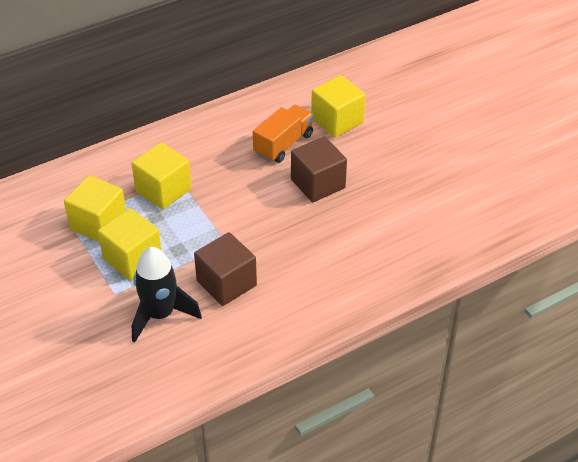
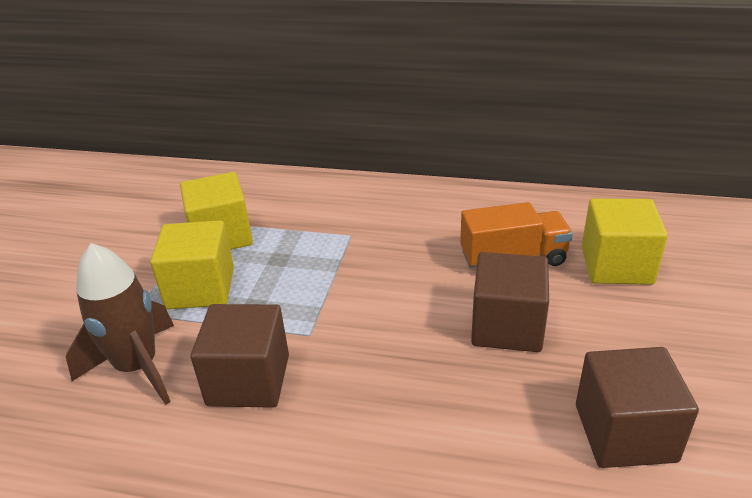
camera: 45 degrees right, 10 degrees down
(160, 314) = (137, 367): black rocket -> brown rocket
(163, 190) = (321, 238): yellow cube -> none
(409, 202) = (625, 432): none -> brown cube

